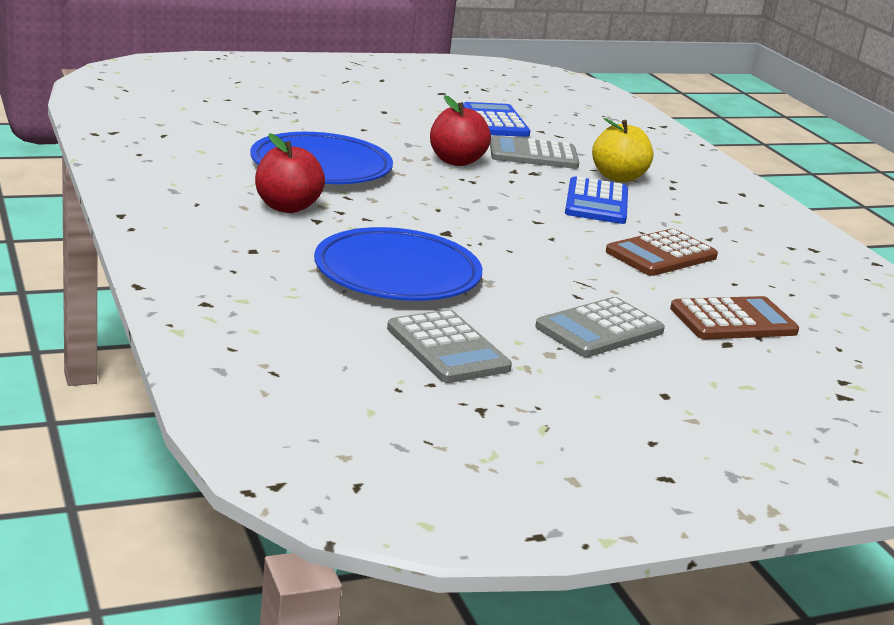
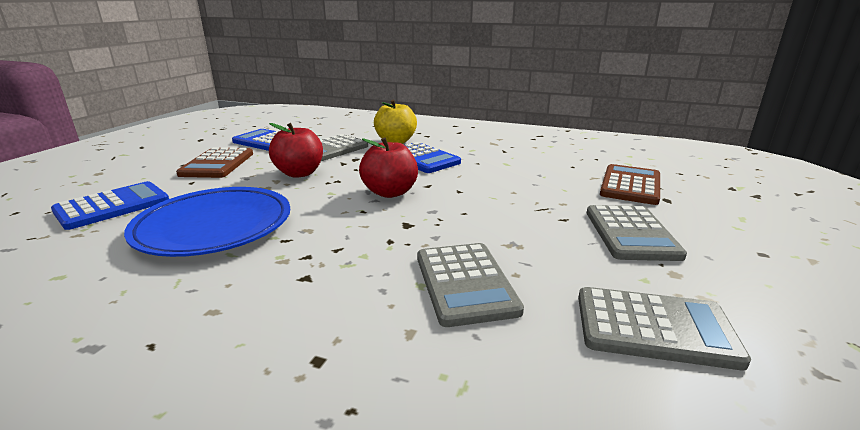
camera: 45 degrees left, 0 degrees up
(286, 122) = (113, 206): none -> blue calculator
(287, 207) = (256, 282): red apple -> red apple (390, 192)
(397, 274) = (465, 283): blue plate -> grey calculator
(661, 254) = (516, 170): brown calculator -> brown calculator (217, 164)

